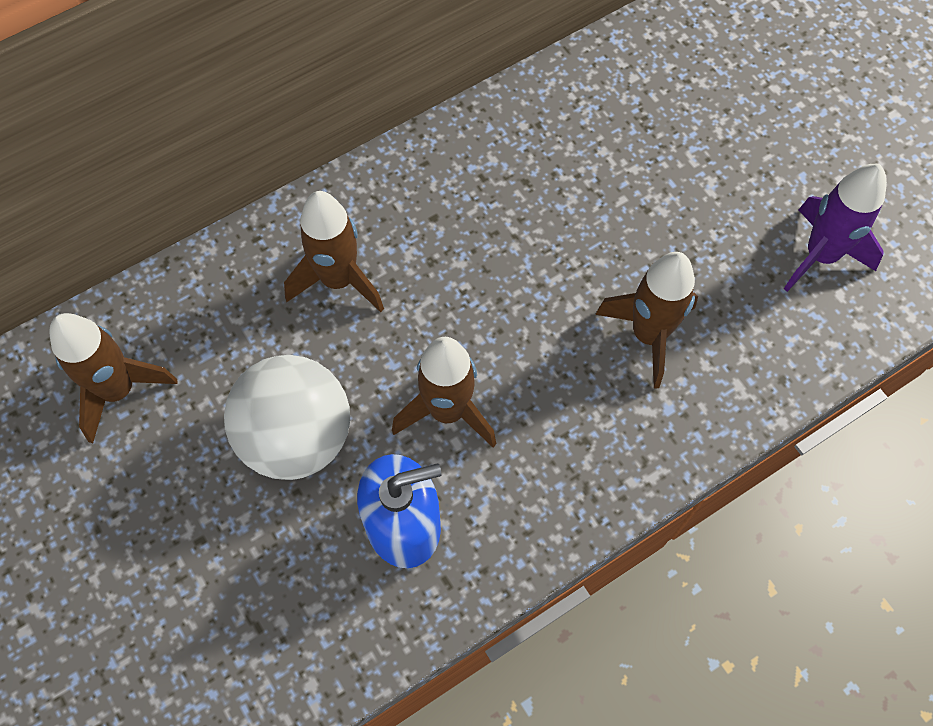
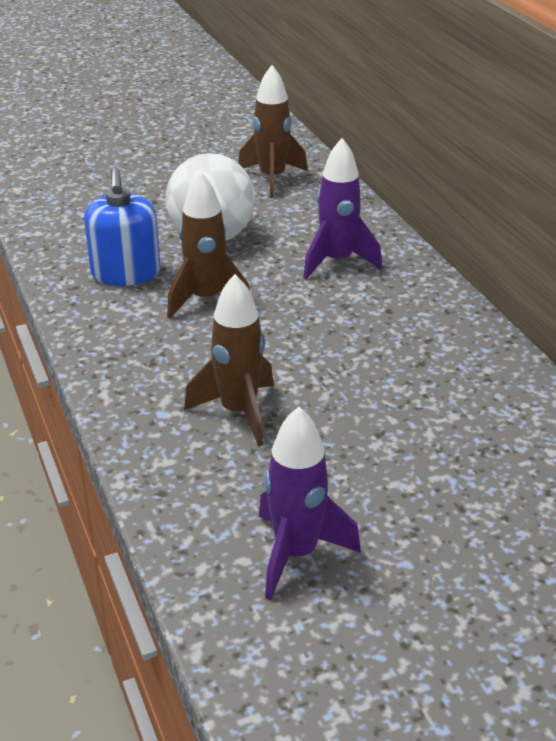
camera: 100 degrees right, 30 degrees down
(338, 280) = (337, 262): brown rocket -> purple rocket

